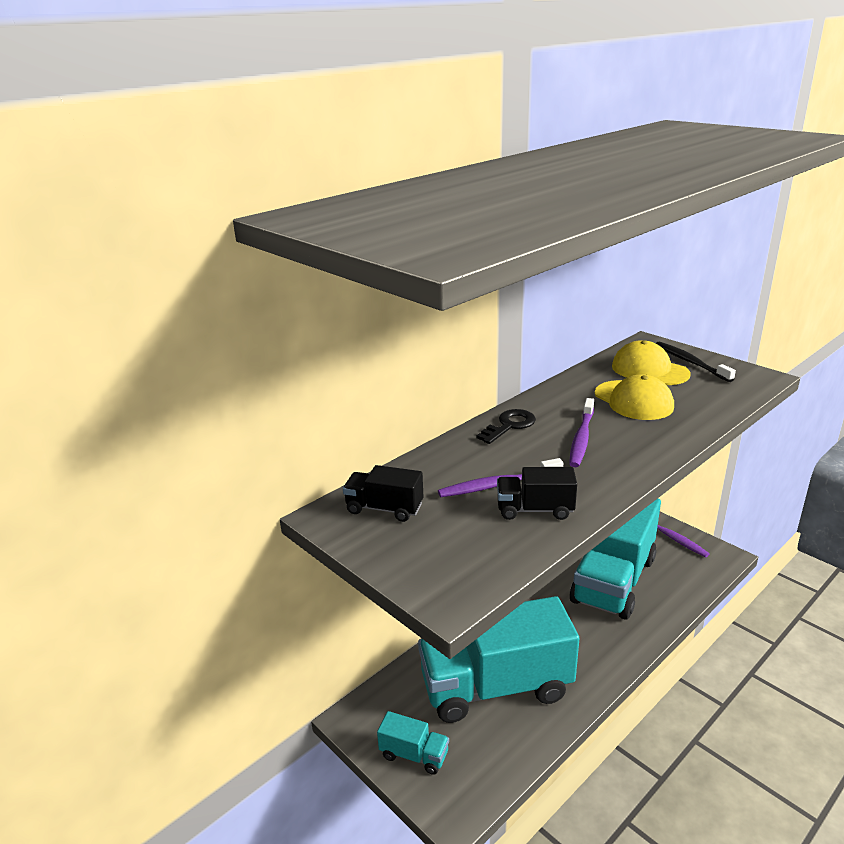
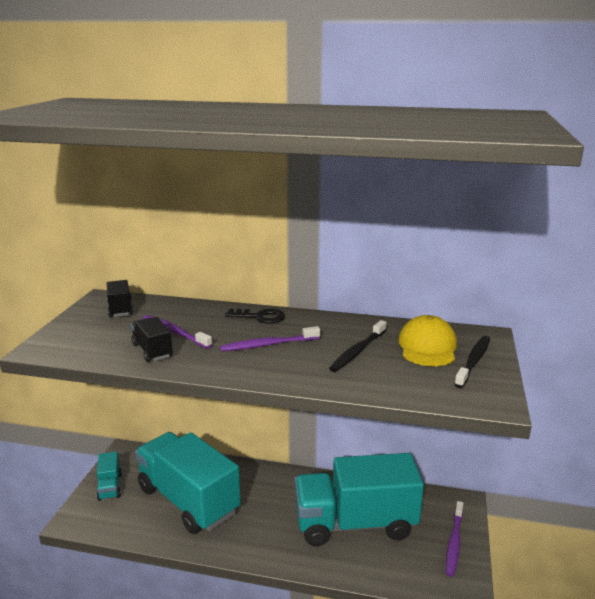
camera: 55 degrees right, 5 degrees down
(633, 400) = (357, 351): yellow cap -> black toothbrush

